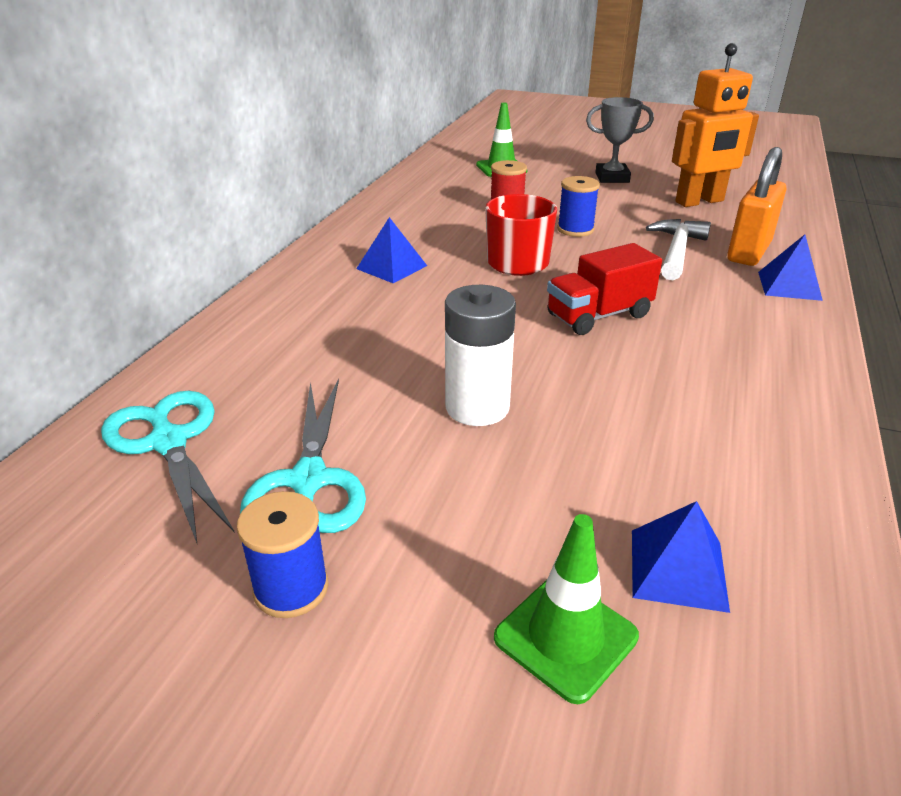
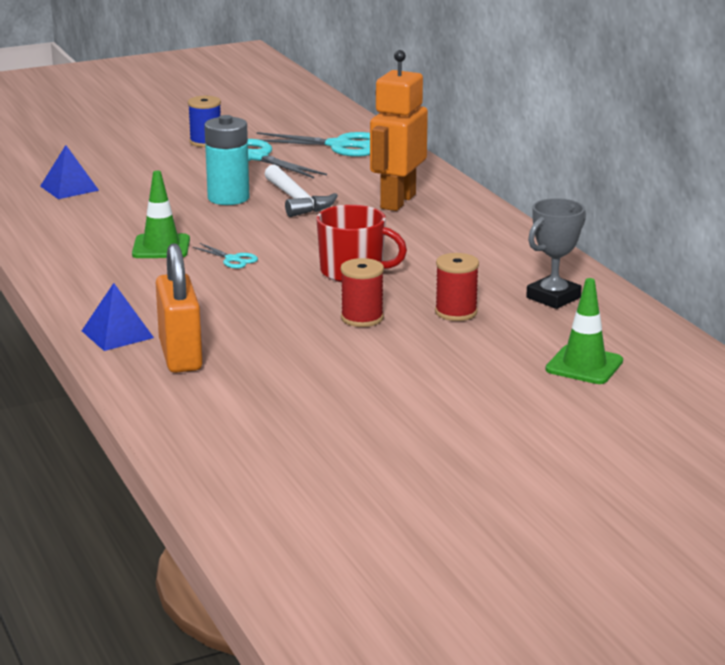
camera: 135 degrees right, 10 degrees down
(391, 267) = (430, 235): blue pyramid -> none
(477, 407) = (228, 198): white battery -> turquoise battery
(565, 637) = (94, 164): green traffic cone -> green traffic cone (161, 247)
(575, 230) = (362, 318): blue spool -> red spool
(598, 316) = (232, 259): red truck -> turquoise scissors
(612, 178) = (445, 404): grey trophy -> grey trophy (553, 297)
(676, 251) = (244, 331): white hammer -> white hammer (296, 200)
(699, 202) = (298, 406): orange robot -> orange robot (397, 201)

